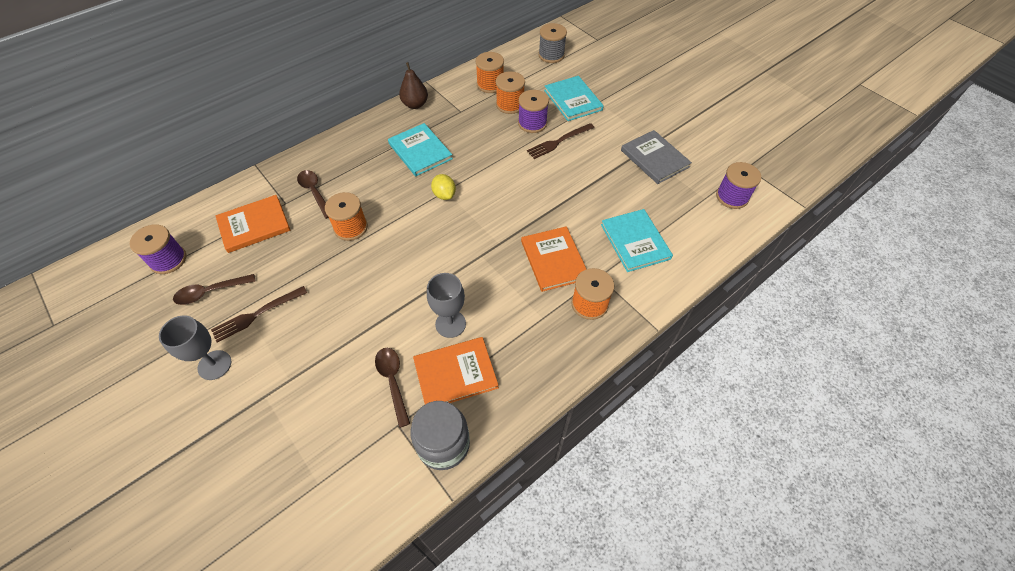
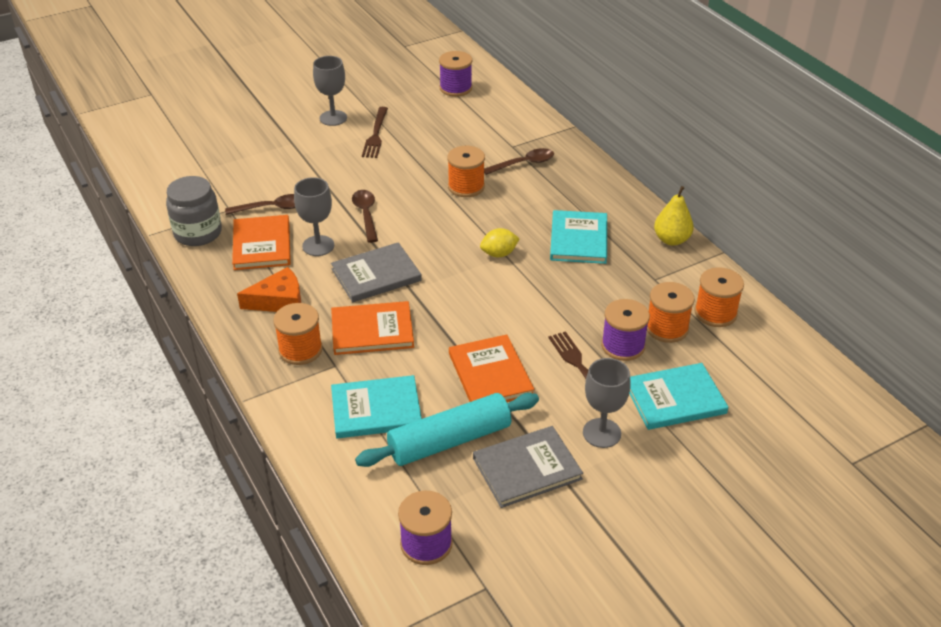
camera: 100 degrees right, 15 degrees down
(210, 292) = (410, 111): brown spoon -> brown spoon (366, 215)
(254, 225) = (486, 129): orange book -> orange book (490, 374)
(256, 315) = (376, 135): brown fork -> brown fork turned 150 degrees counterclockwise
(415, 104) = (671, 240): brown pear -> yellow pear
(420, 151) = (578, 239): turquoise book -> turquoise book turned 60 degrees counterclockwise
(485, 270) = (376, 275): none -> grey book
(533, 336) = (279, 300): none -> orange cheese
(551, 55) = (797, 392): grey spool -> none
(612, 129) = (601, 433): none -> grey goblet
(647, 197) = (450, 441): none -> turquoise rolling pin

